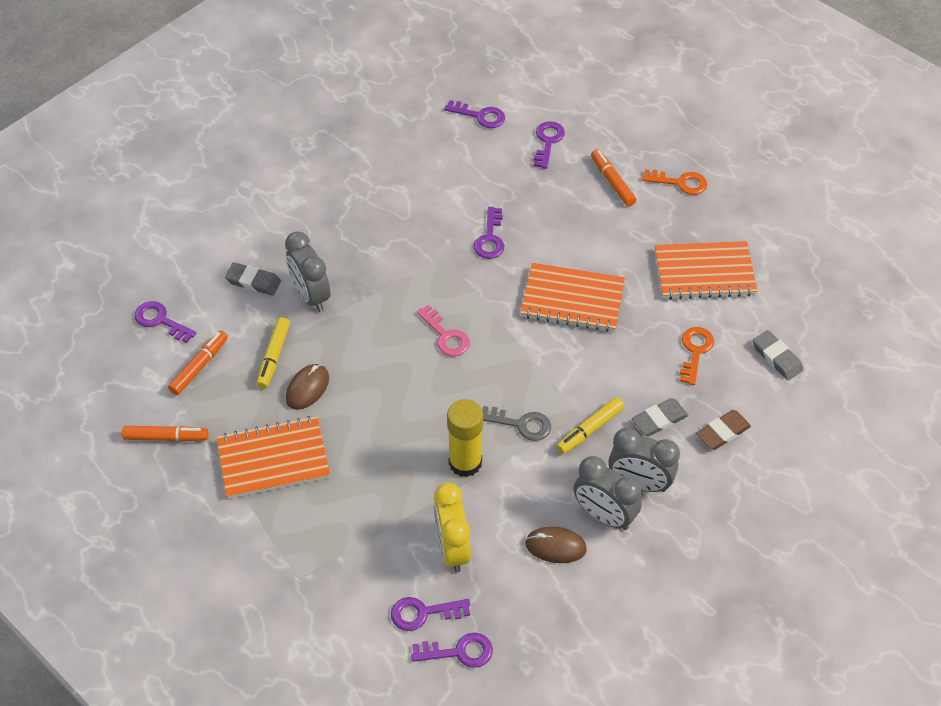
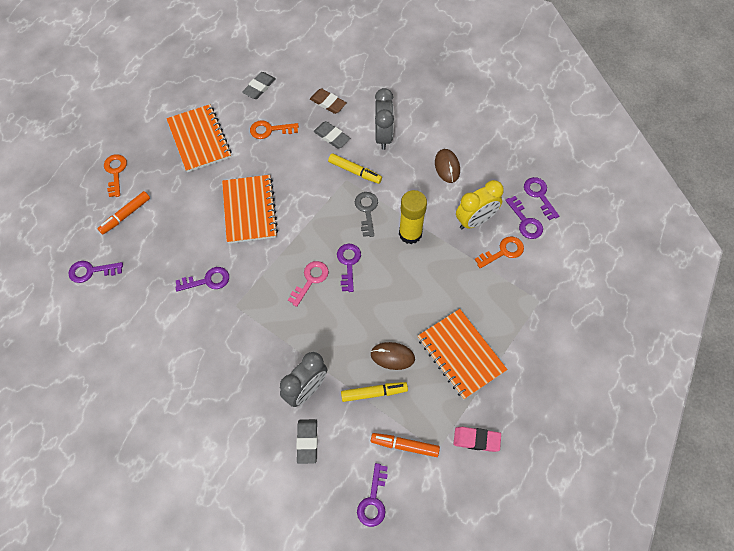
camera: 110 degrees left, 10 degrees up
(166, 437) = (476, 440): orange marker -> pink eraser
(389, 564) = (503, 252): none -> orange key
(480, 116) = (71, 331): purple key -> purple key (348, 263)
(604, 515) = (414, 148): grey clock -> none

